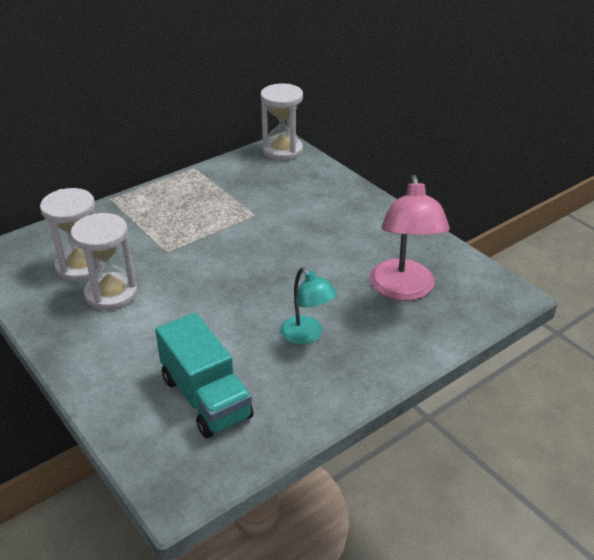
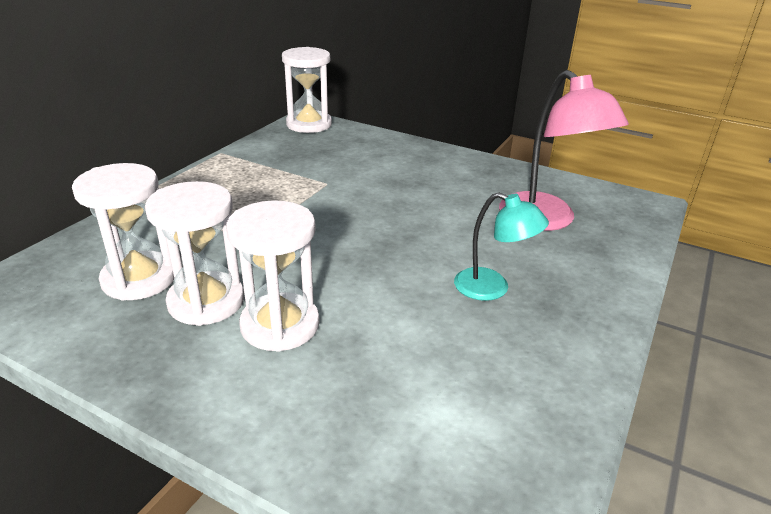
camera: 25 degrees left, 5 degrees down
(145, 323) = (280, 325): none -> white hourglass
(206, 397) = (436, 397): turquoise truck -> none

